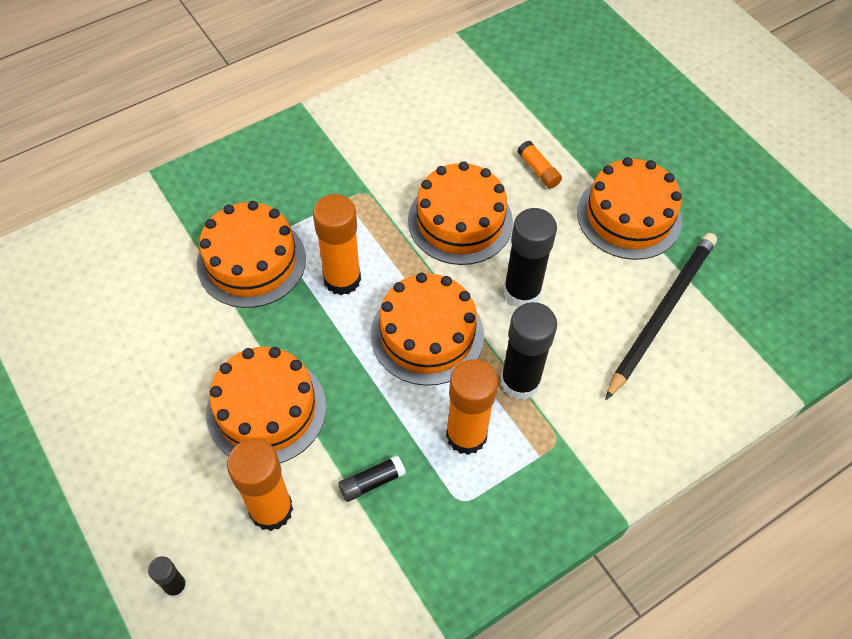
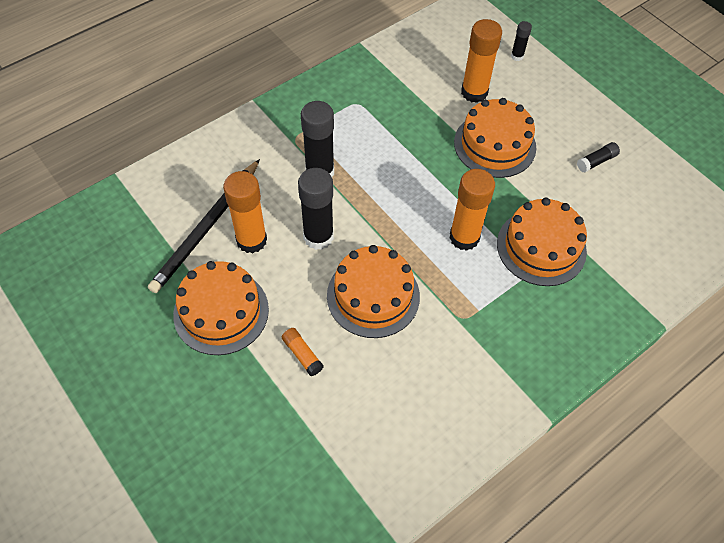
camera: 175 degrees right, 0 degrees up
(372, 482) = (415, 109): black glue stick -> black glue stick (596, 161)
(427, 334) = (390, 200): orange cake -> none
(466, 435) = (356, 138): orange glue stick -> orange glue stick (251, 240)

